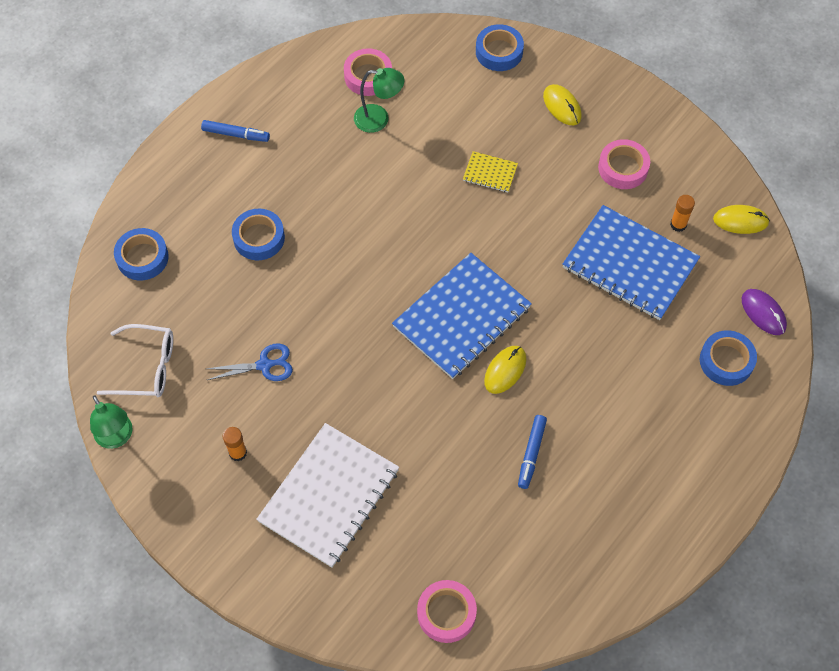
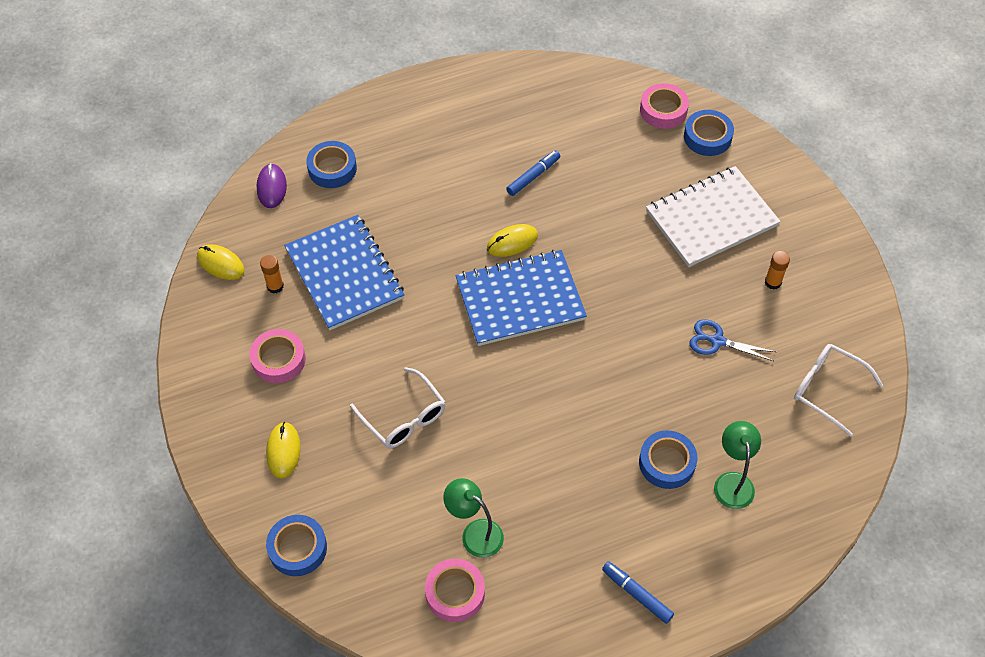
camera: 150 degrees left, 5 degrees down
(117, 438) = (875, 341): green lamp -> green lamp (732, 482)
(142, 258) = (793, 499): blue tape -> blue tape (707, 137)
(490, 173) = (404, 417): yellow notebook -> white glasses

